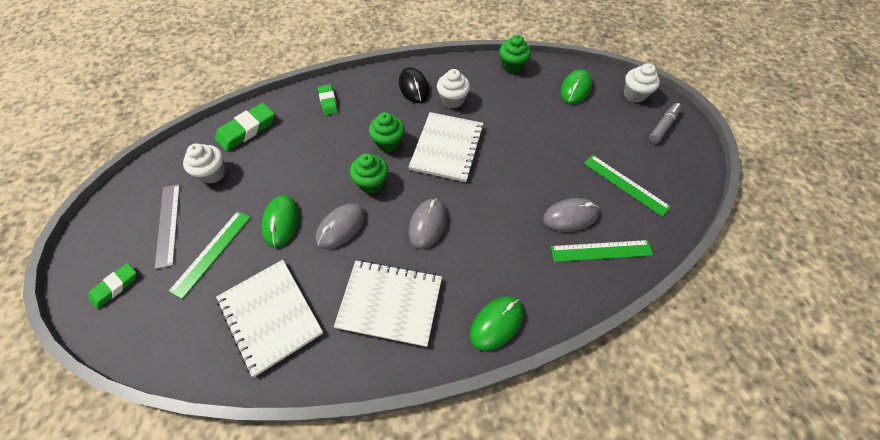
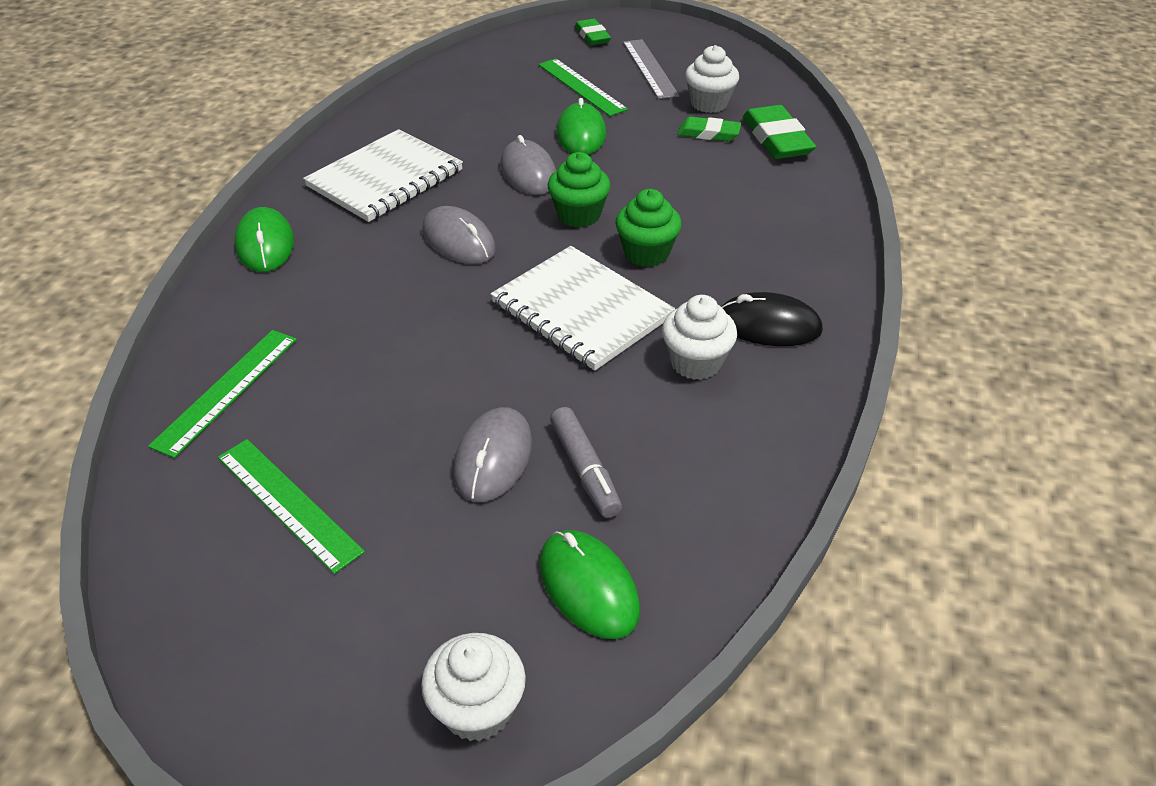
camera: 120 degrees right, 15 degrees down
(168, 224) = (649, 68): grey ruler -> grey ruler turned 60 degrees clockwise
(270, 316) = (461, 106): white notebook -> none
(281, 222) = (581, 134): green mouse -> green mouse turned 60 degrees clockwise
(328, 102) = (792, 220): green eraser -> green eraser (708, 133)
(512, 66) = (744, 506): green cupcake -> none
(570, 216) = (314, 389): grey mouse -> grey mouse (493, 458)
(625, 184) = (287, 503): green ruler -> green ruler turned 60 degrees clockwise
(663, 126) = (339, 690): grey marker -> grey marker (585, 470)

